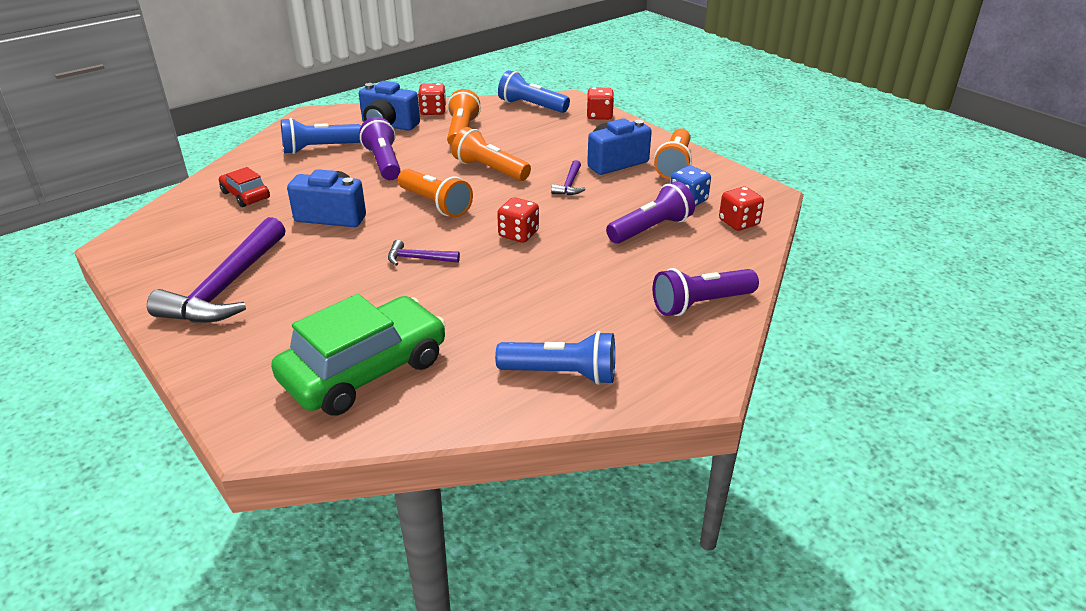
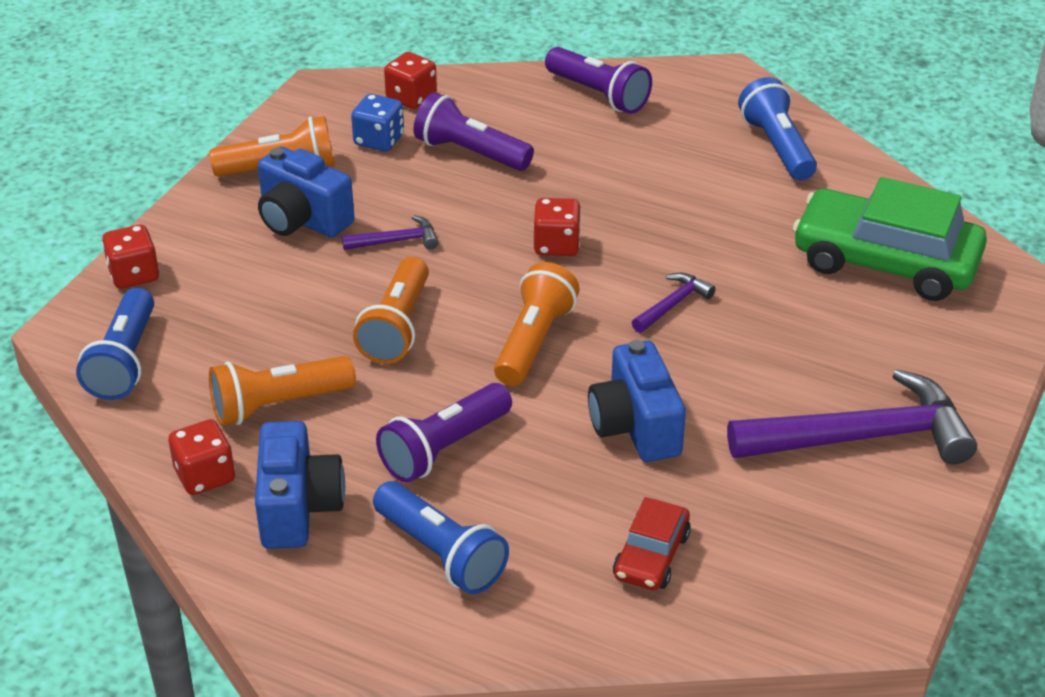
camera: 115 degrees left, 5 degrees up
(418, 259) = (673, 304): purple hammer -> purple hammer turned 120 degrees counterclockwise

